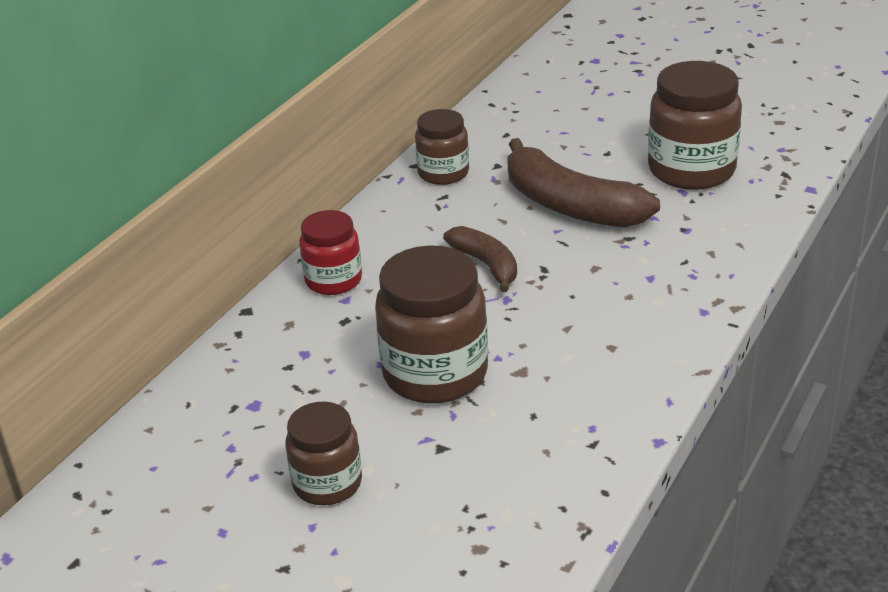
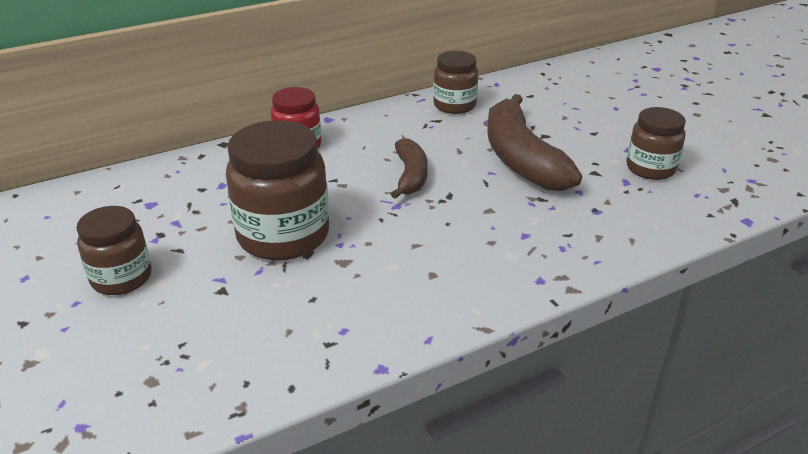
camera: 30 degrees right, 0 degrees up
(691, 170) = (650, 168): brown jar -> brown jar, size x0.60

